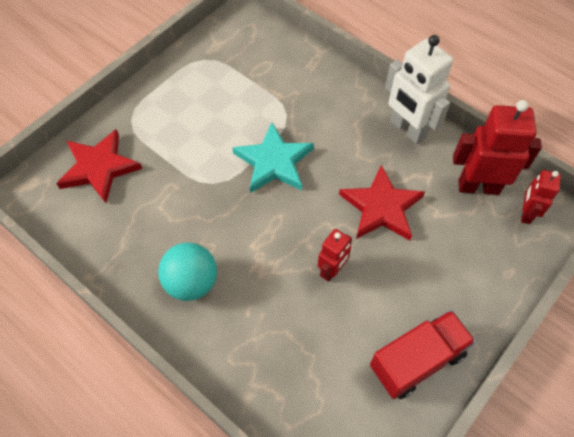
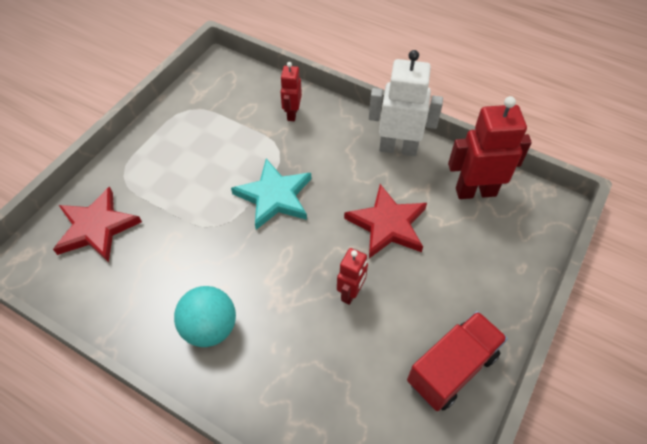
camera: 10 degrees left, 5 degrees down
(407, 129) = (398, 148): white robot -> white robot turned 150 degrees clockwise
(526, 213) = (525, 210): red robot -> red robot (292, 114)

